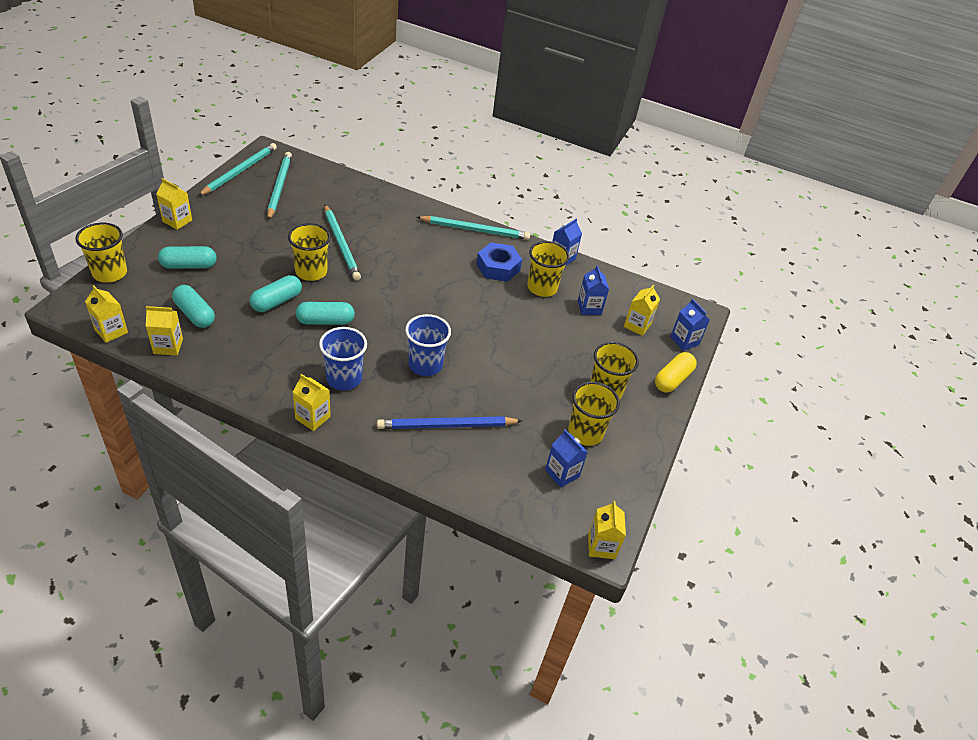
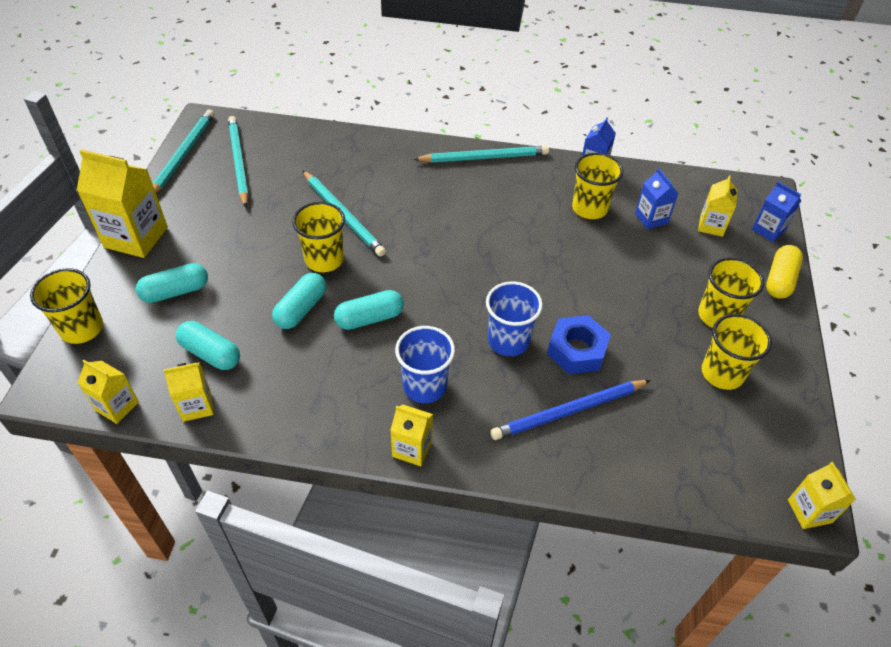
camera: 10 degrees left, 5 degrees up
(177, 221) = (136, 237): yellow carton -> yellow carton, size x1.80
(498, 267) = (530, 196): blue nut -> blue nut (577, 350)
(562, 473) = (722, 432): blue carton -> none

